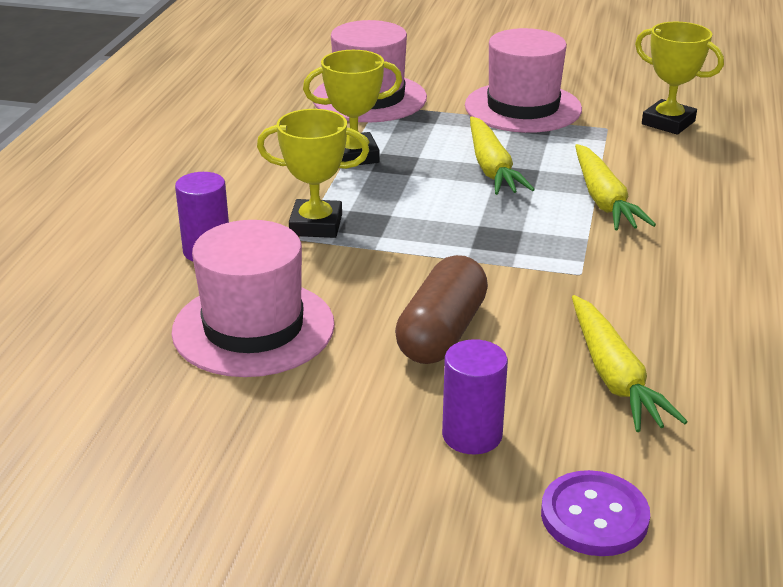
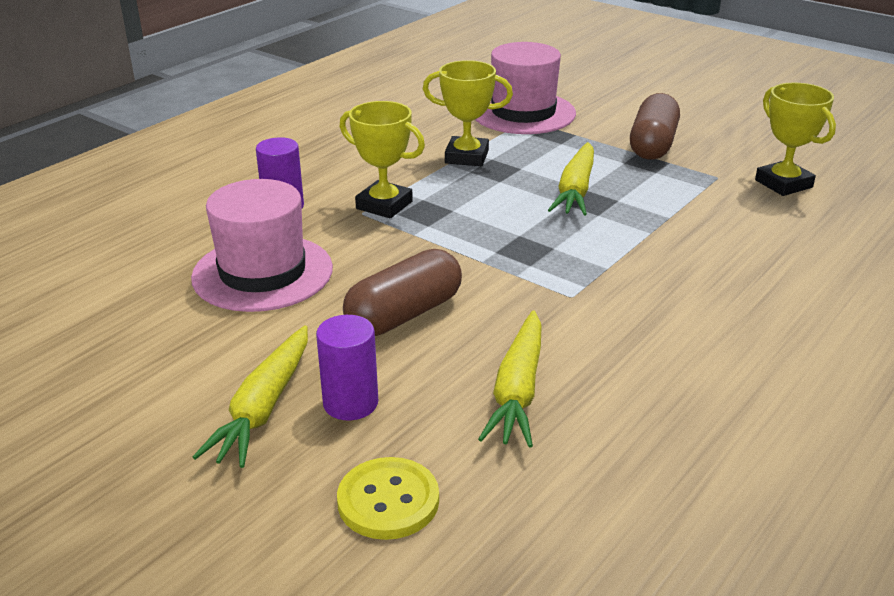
camera: 25 degrees right, 0 degrees up
(523, 107) = (653, 145): pink hat -> brown capsule
(594, 516) = (388, 501): purple button -> yellow button
(603, 200) = (653, 238): yellow carrot -> yellow carrot (264, 407)

